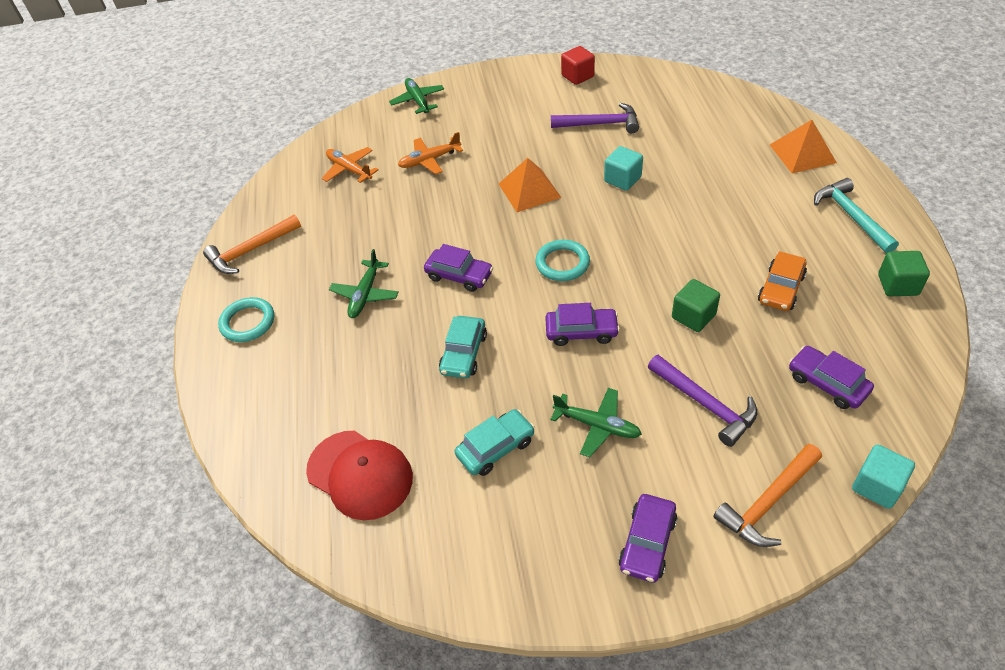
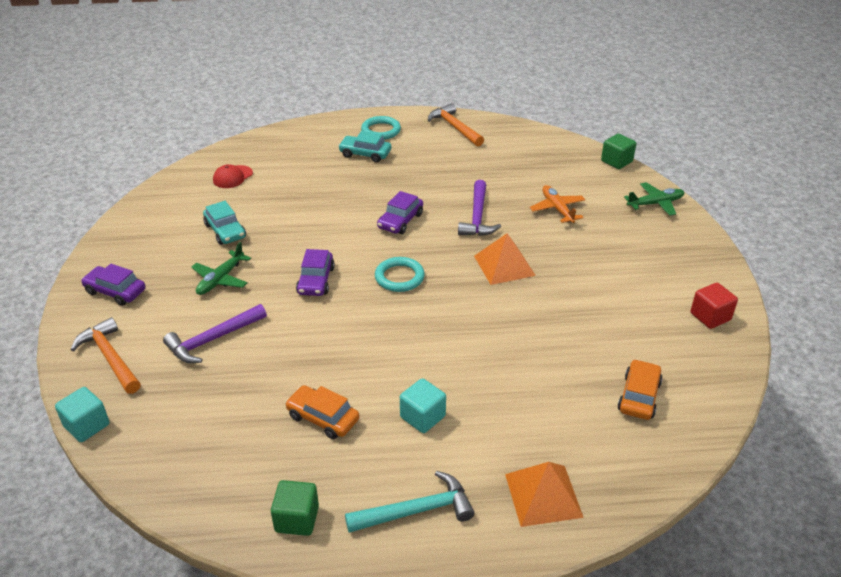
camera: 90 degrees right, 10 degrees down
(349, 170) = (548, 167): orange plane -> none
(360, 474) = (232, 177): red cap -> red cap, size x0.57
(365, 294) = (393, 177): green plane -> none
(464, 353) = (316, 220): turquoise car -> turquoise car (365, 154)
(600, 124) = (612, 324): purple hammer -> purple hammer (477, 217)
(622, 179) = (512, 329): turquoise cube -> turquoise cube (422, 417)
(682, 111) = (639, 396): none -> orange car
(693, 316) = (309, 349): green cube -> green cube (616, 161)
(827, 383) = (198, 422): purple car -> none

